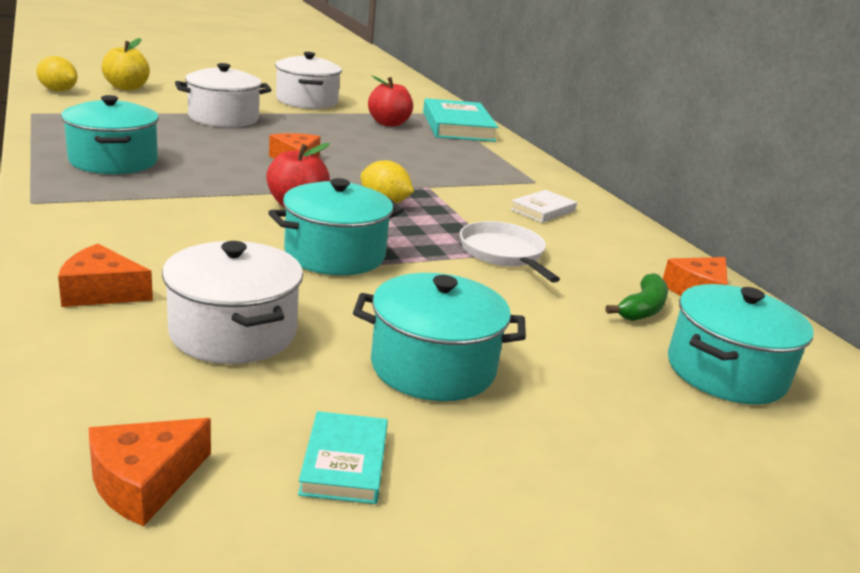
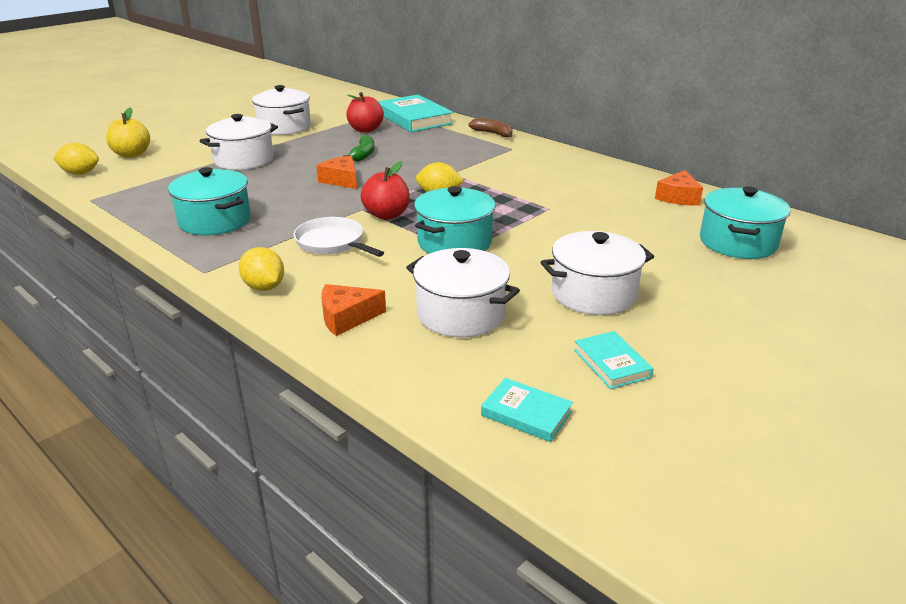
camera: 20 degrees left, 5 degrees up
(65, 234) = (264, 287): none -> yellow lemon
(144, 482) = (526, 413): orange cheese -> turquoise book
(433, 366) = (593, 294): turquoise pot -> white pot
(503, 254) = (550, 208): white pan -> white pan (332, 243)
(531, 162) = (493, 133): none -> brown banana
(543, 210) = (539, 169): white book -> none
(642, 309) = (661, 219): green banana -> green banana (363, 155)

